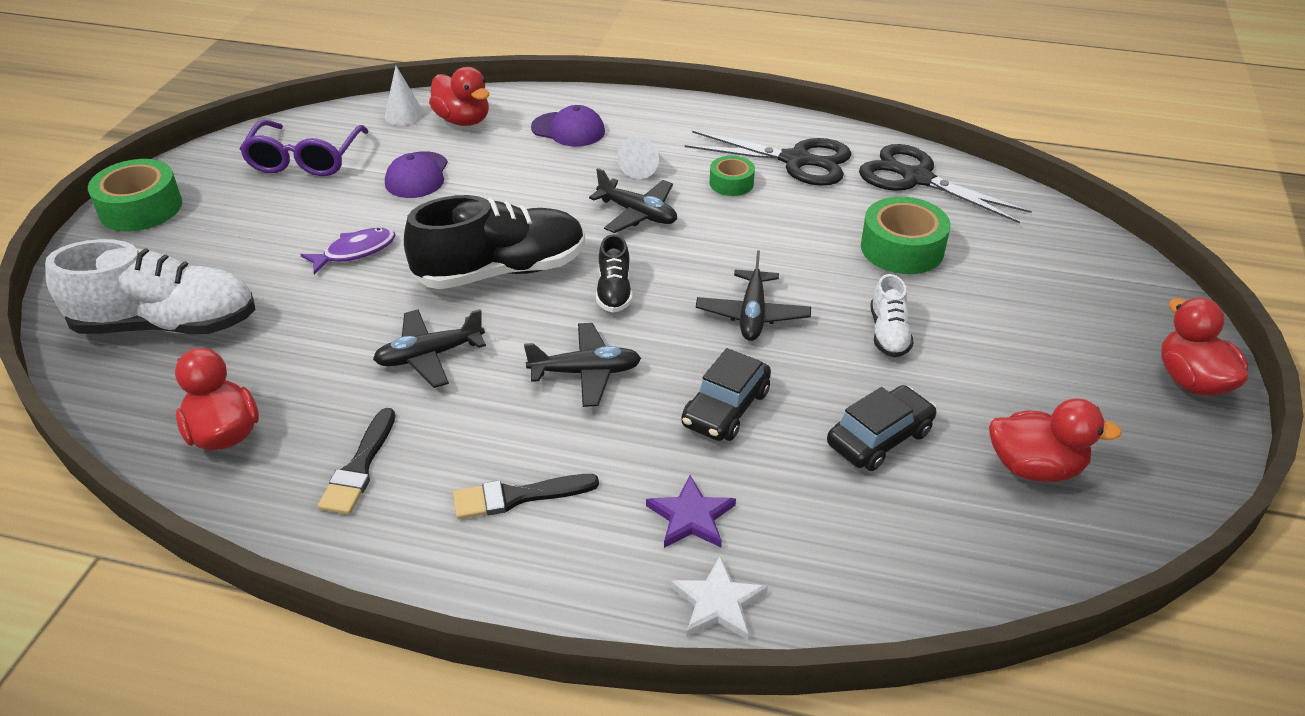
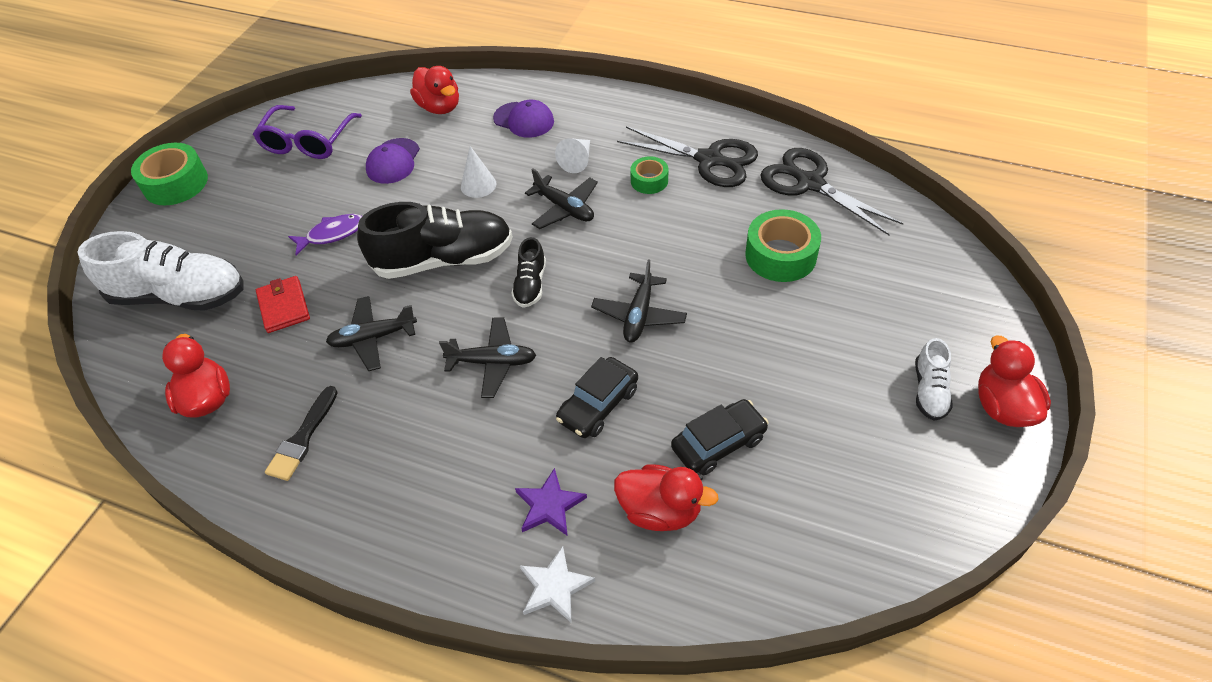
camera: 10 degrees right, 10 degrees up
(307, 329) = (284, 306): none -> red wallet
(404, 115) = (393, 100): white cone -> white cone (478, 185)
(517, 497) = (417, 475): black brush -> none
(888, 334) = (749, 341): white shoe -> white shoe (929, 391)
(1035, 467) = (843, 482): red duck -> red duck (660, 511)

